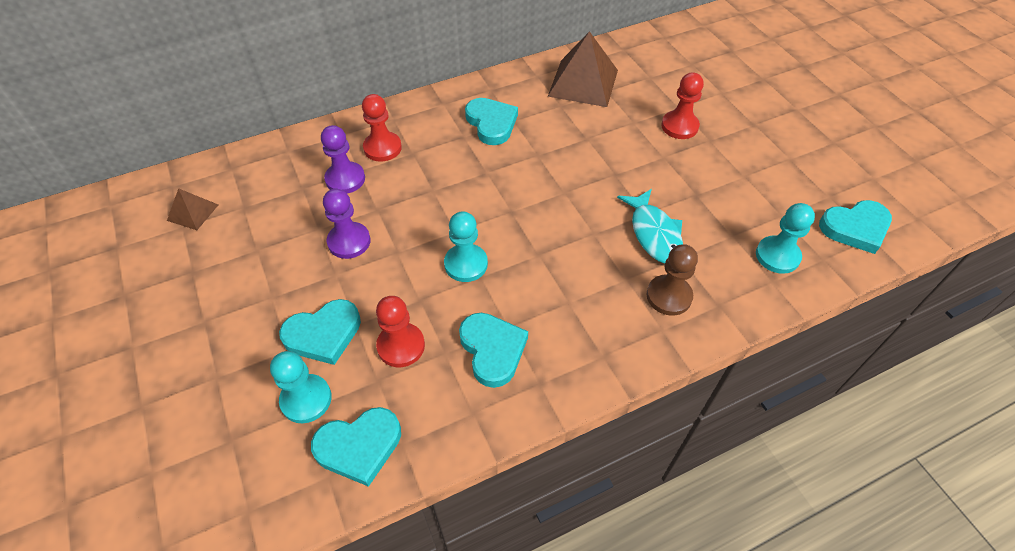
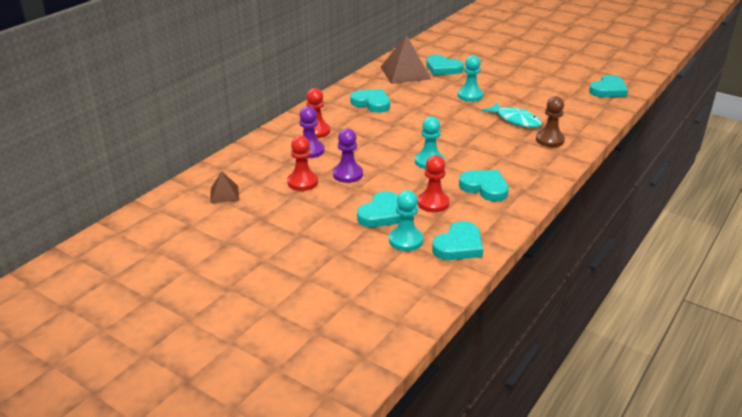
camera: 30 degrees left, 20 degrees down
(641, 92) = (443, 68): none -> turquoise heart
(679, 126) = (480, 76): red pawn -> red pawn (302, 182)
(777, 256) = (584, 110): turquoise pawn -> turquoise pawn (470, 96)

